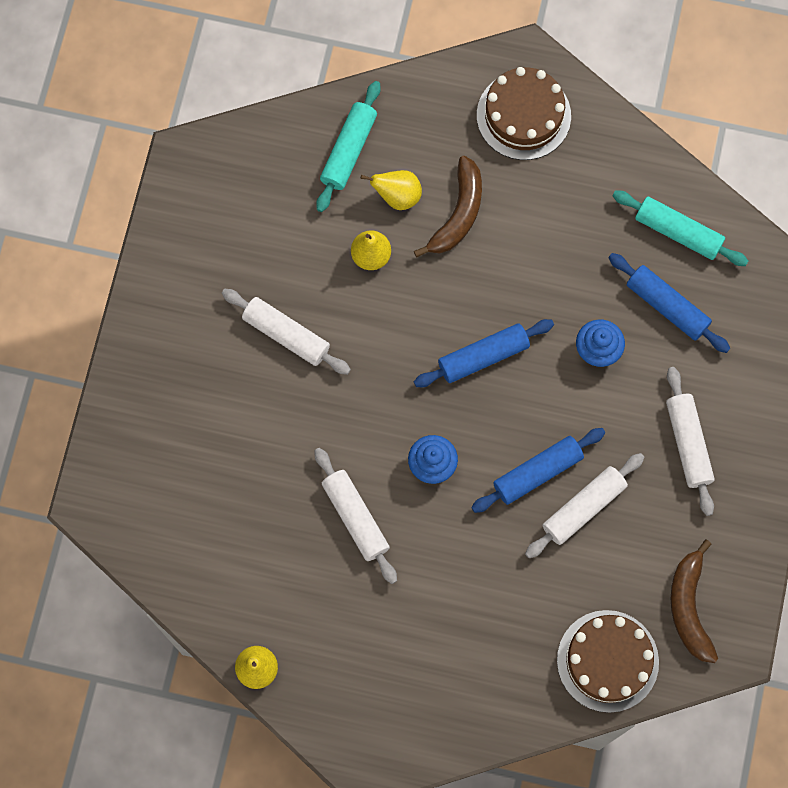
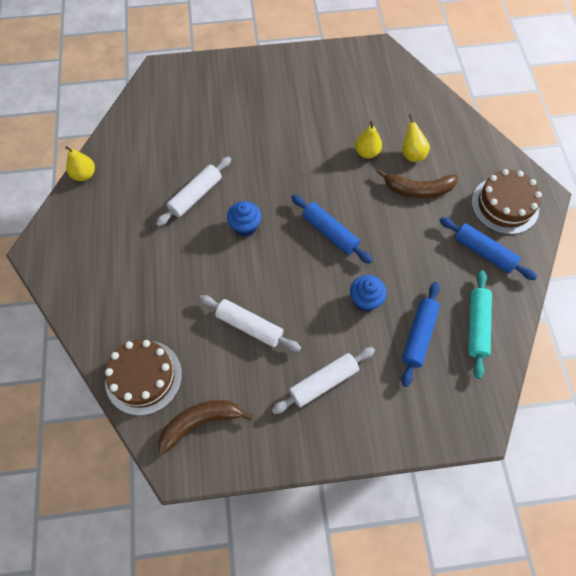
camera: 70 degrees right, 10 degrees down
(286, 335) = (297, 126): white rolling pin -> none
(349, 151) = (427, 121): turquoise rolling pin -> none
(537, 472) = (263, 289): blue rolling pin -> blue rolling pin (484, 252)

